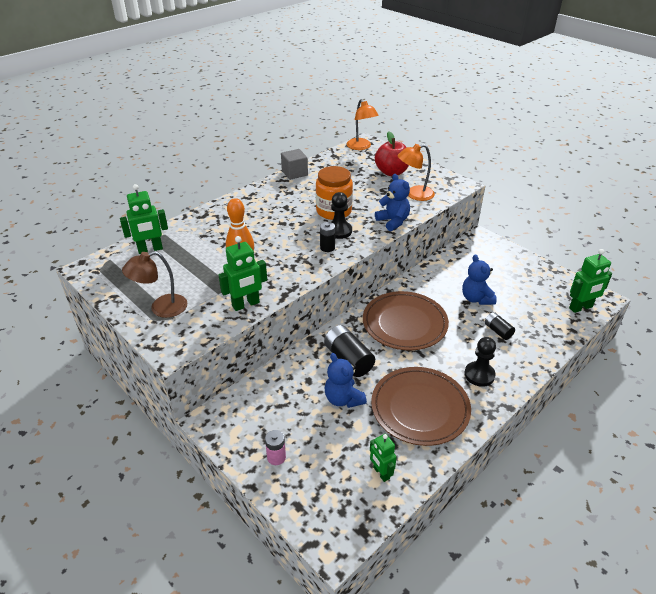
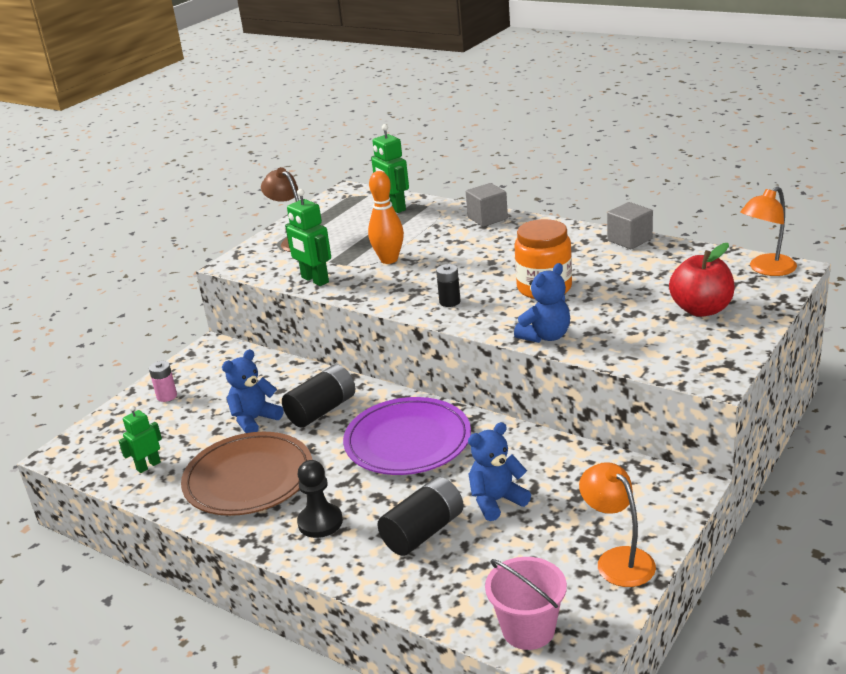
camera: 80 degrees right, 10 degrees down
(214, 213) = (487, 218): none -> grey cube
(339, 231) = (494, 301): black pawn -> none
(404, 323) = (407, 441): brown plate -> purple plate
(414, 194) = (642, 341): orange lamp -> orange lamp (618, 559)
(498, 331) = (423, 531): black battery -> black battery, size x1.75
(581, 307) = (528, 629): green robot -> pink bucket

